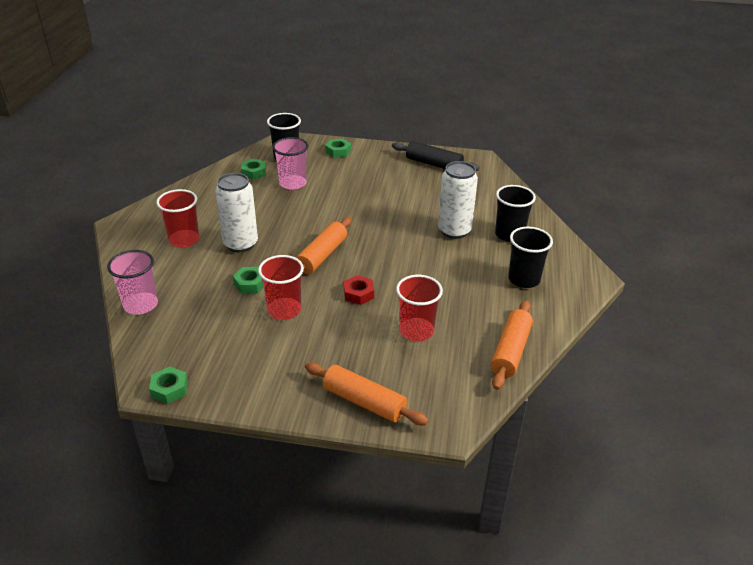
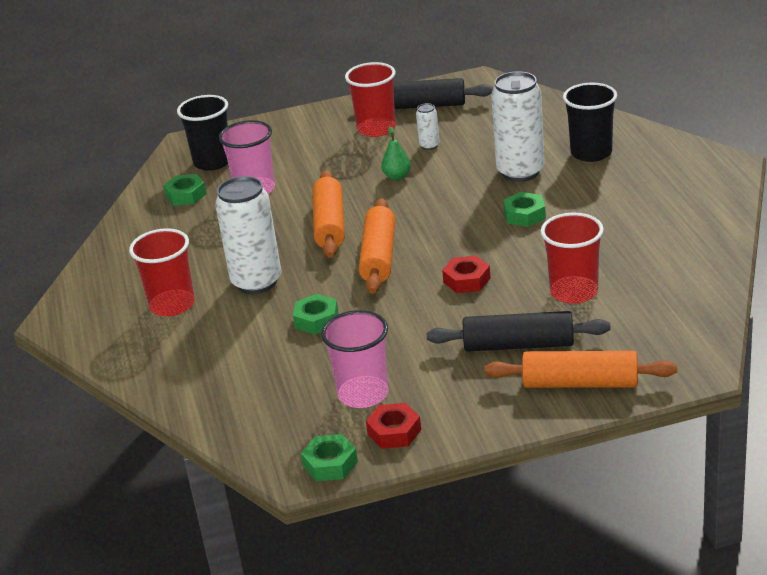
camera: 20 degrees left, 5 degrees down
(141, 305) = (193, 395): pink cup -> pink cup (363, 394)
(224, 384) = (394, 432): none -> red nut
(284, 310) = (390, 331): red cup -> red cup (376, 129)
(338, 151) = (279, 132): green nut -> green nut (524, 215)
(350, 355) = (518, 345): none -> black rolling pin
(378, 205) = (397, 176): none -> green pear
(415, 192) = (429, 146): none -> white can
(510, 351) = (700, 271): orange rolling pin -> orange rolling pin (330, 225)
(524, 279) = (650, 194): black cup -> none

